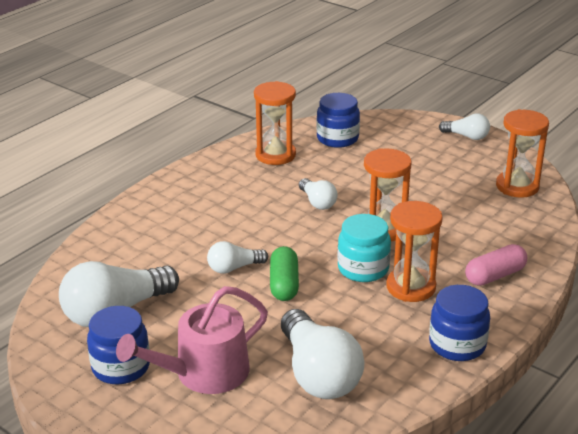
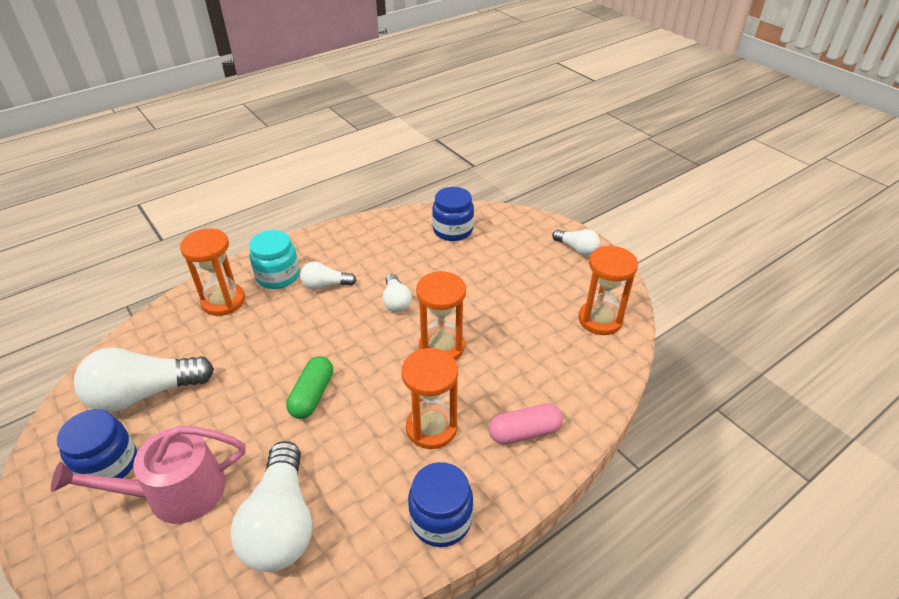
camera: 15 degrees right, 10 degrees up
(234, 268) = (278, 364): white light bulb -> white light bulb (325, 285)
(275, 155) = (387, 239): orange hourglass -> orange hourglass (223, 301)
(363, 269) = (397, 393): turquoise jar -> turquoise jar (278, 276)

